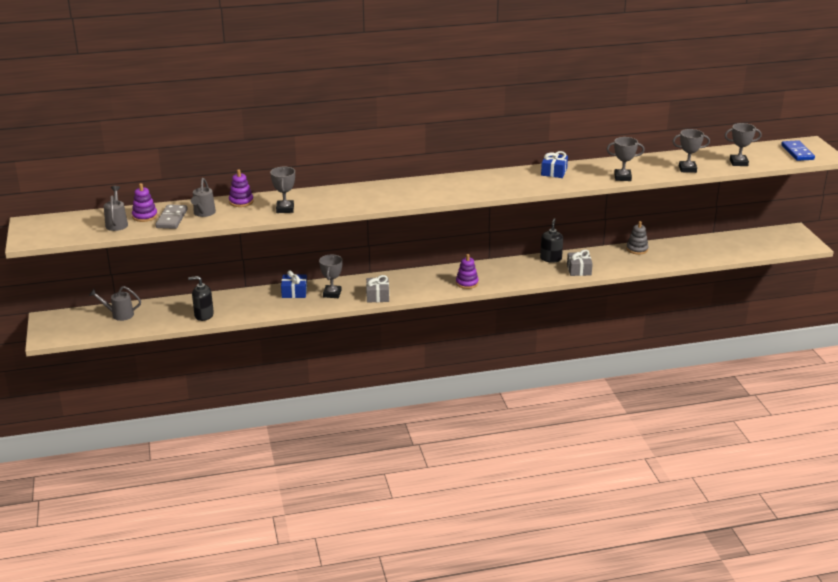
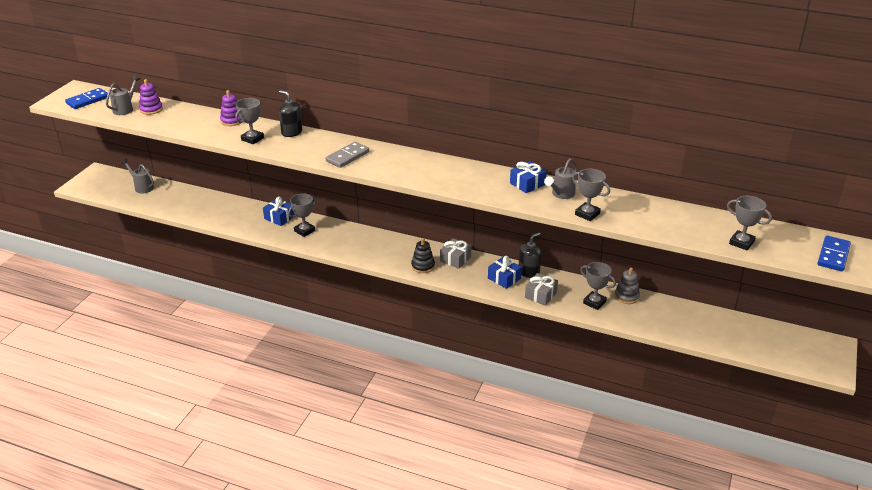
camera: 35 degrees right, 5 degrees up
(62, 228) = (87, 100): none -> blue domino
(171, 219) = (164, 118): grey domino -> grey domino (347, 156)
(203, 213) = (192, 121): grey watering can -> grey watering can (561, 194)
(204, 315) = (193, 211): black soap dispenser -> black soap dispenser (291, 132)
(377, 296) = (336, 247): grey gift -> grey gift (455, 259)
(467, 283) = (423, 266): purple stacking toy -> black stacking toy
(538, 269) = (504, 278): none -> blue gift
(687, 169) = (671, 229): grey trophy -> grey trophy (594, 302)

